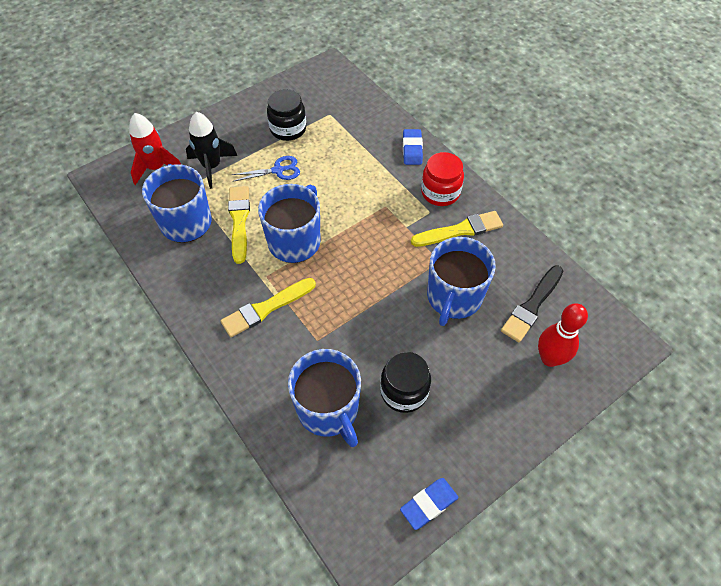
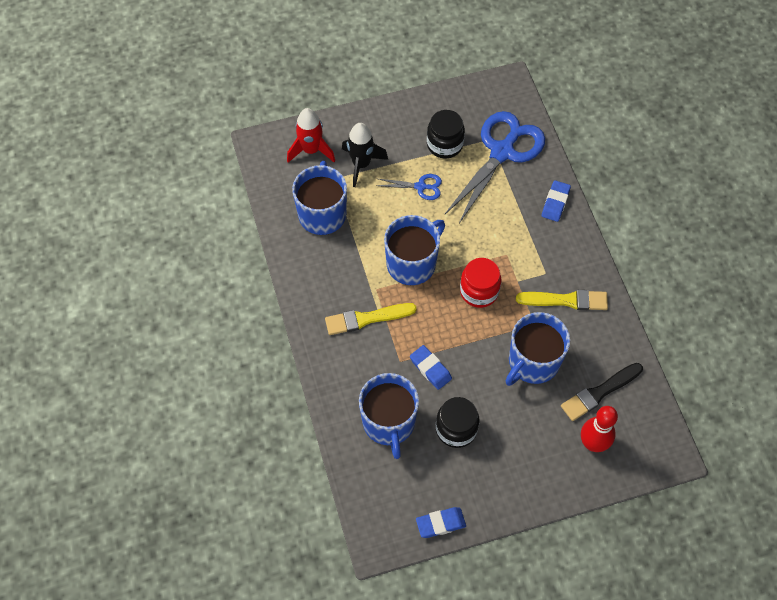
camera: 20 degrees right, 5 degrees up
(239, 221) = (369, 228): yellow brush -> none
(345, 121) = (502, 152): none -> blue scissors
(352, 337) = (430, 369): none -> blue eraser
(440, 192) = (563, 256): red jar -> red jar (479, 291)

